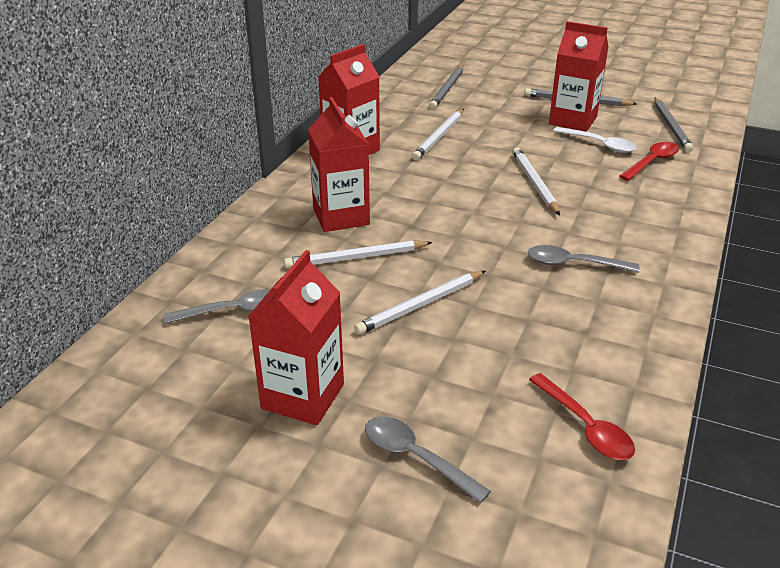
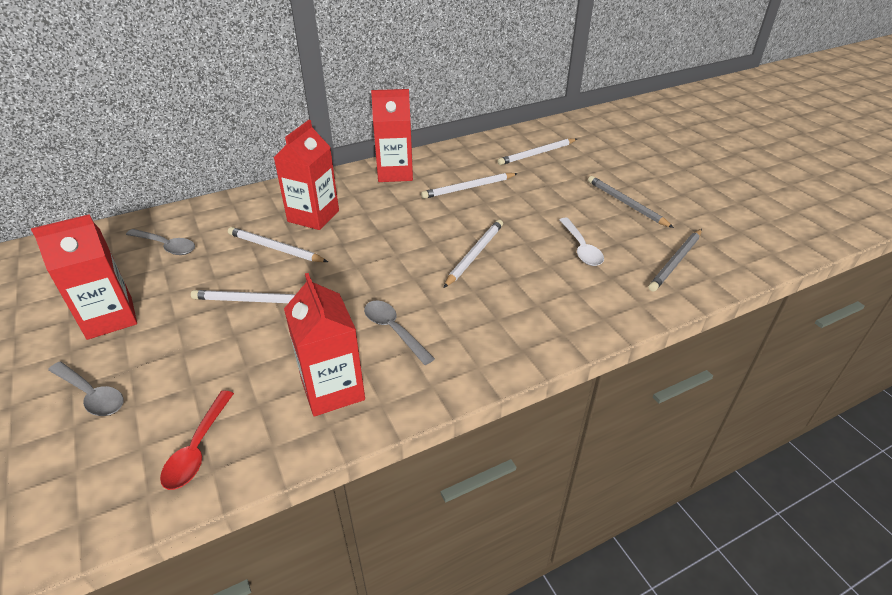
camera: 40 degrees right, 5 degrees up
(416, 458) = (91, 395): grey spoon -> grey spoon turned 135 degrees clockwise
(448, 89) = (537, 154): grey pencil -> white pencil
(573, 120) = (594, 218): red carton -> red carton (332, 389)
(652, 162) = (600, 284): red spoon -> none

